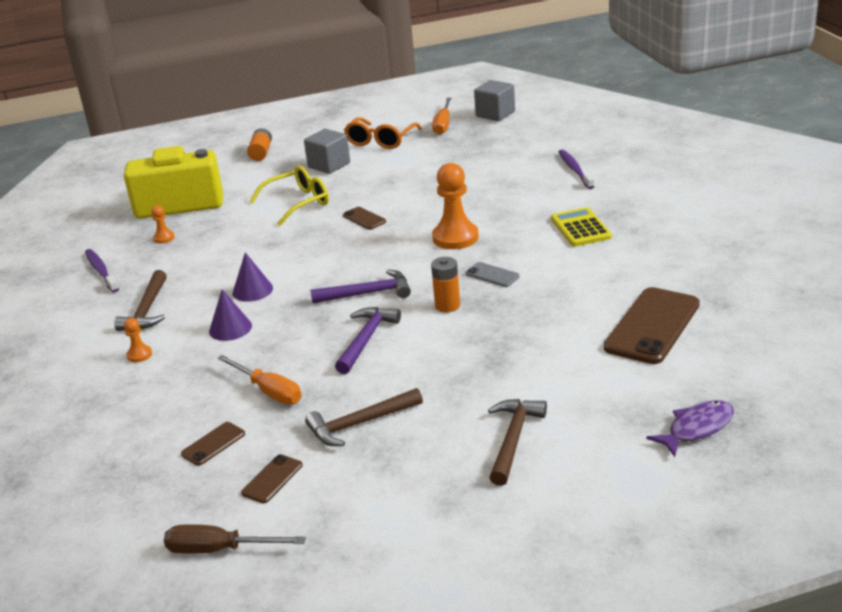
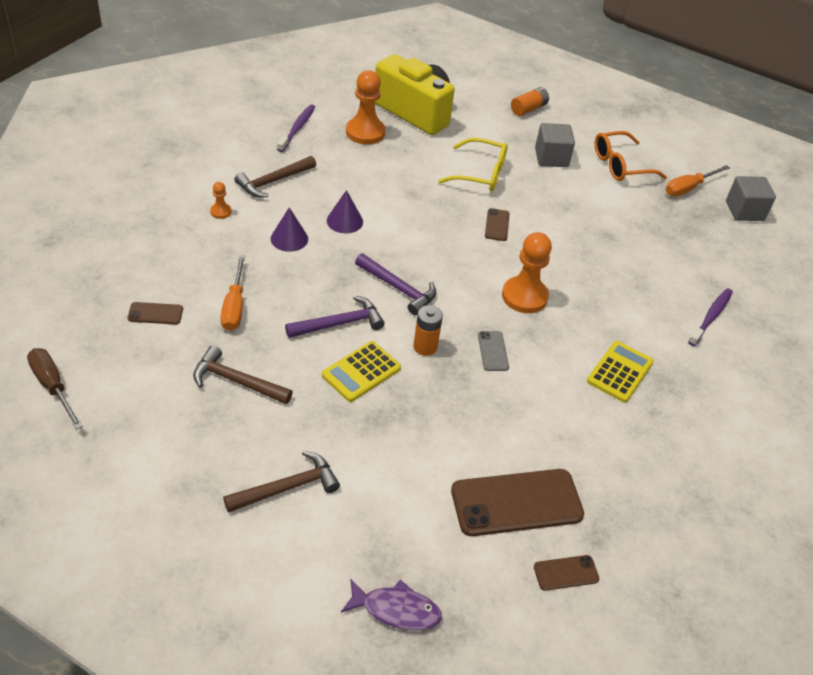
camera: 40 degrees right, 15 degrees up
(164, 238) = (365, 132): orange pawn -> orange pawn, size x2.12
(272, 479) = (141, 369): brown phone -> brown phone (566, 573)
(434, 349) = (361, 372): none -> yellow calculator

